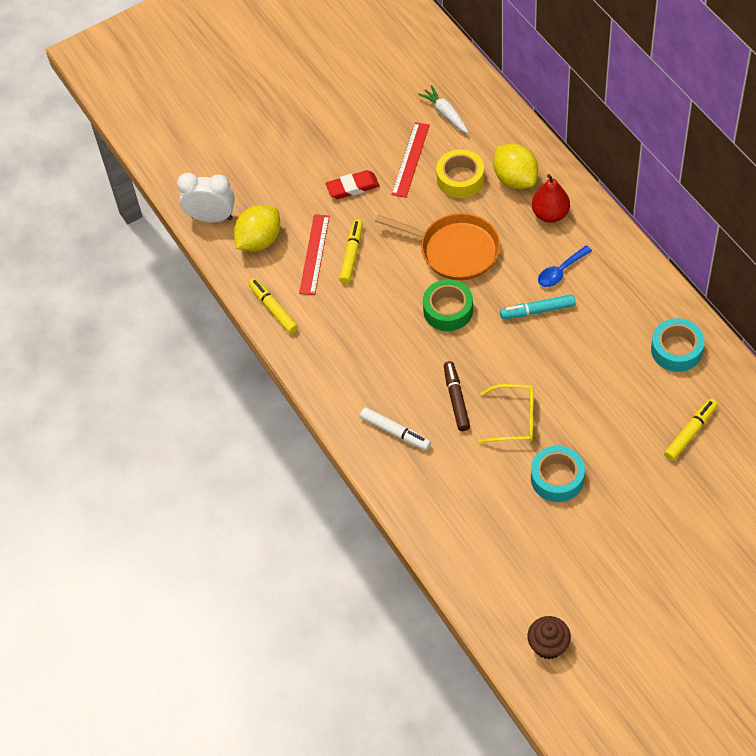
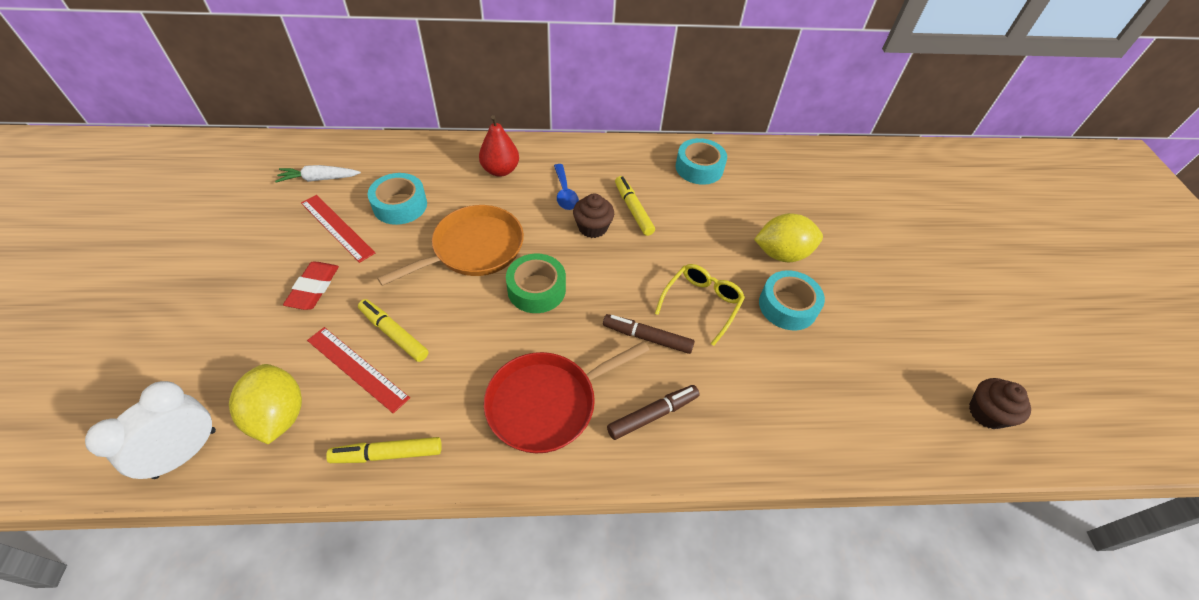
camera: 70 degrees left, 5 degrees down
(362, 369) = (547, 403): none -> red pan
(395, 432) = (653, 415): white marker -> brown marker
(460, 179) = (400, 205): yellow tape -> turquoise tape
(515, 179) = (441, 172): yellow lemon -> yellow lemon (781, 254)
(537, 310) = (592, 227): turquoise marker -> brown cupcake
(690, 432) = (786, 199): yellow marker -> yellow marker (633, 209)

